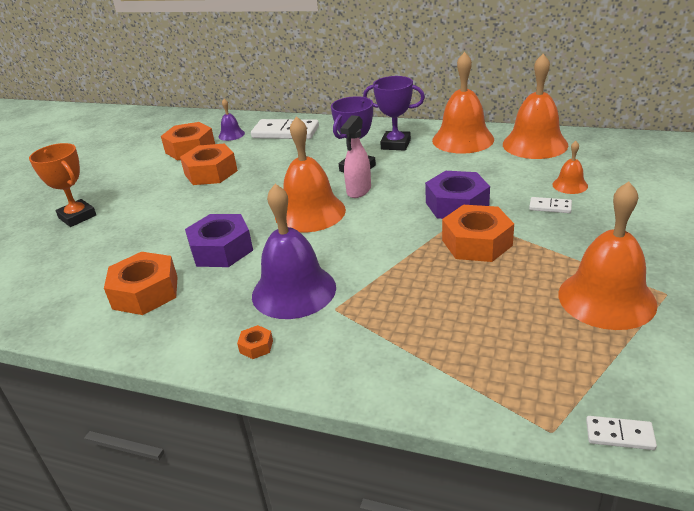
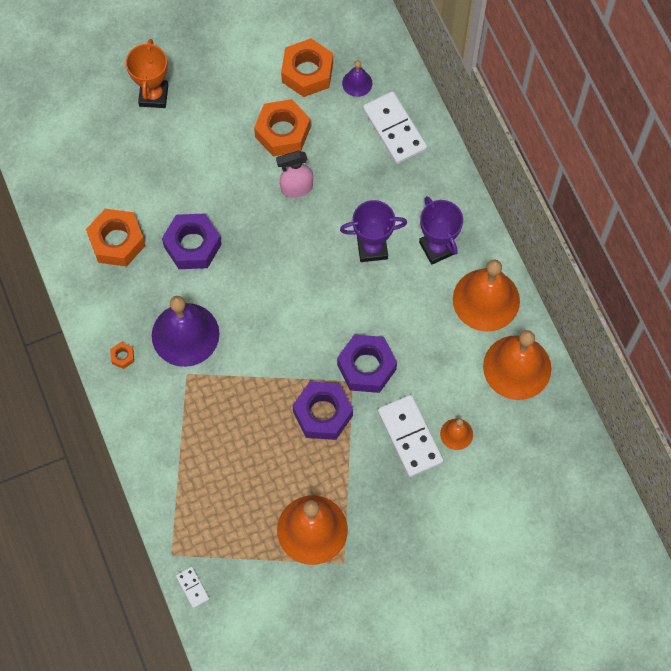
camera: 45 degrees right, 35 degrees up
(310, 212) = (280, 266): orange bell -> none
(358, 191) = (336, 278): pink spray bottle -> pink spray bottle (296, 188)
(476, 243) = (322, 414): orange nut -> purple nut
(550, 207) = (409, 437): white domino -> white domino, size x2.10

